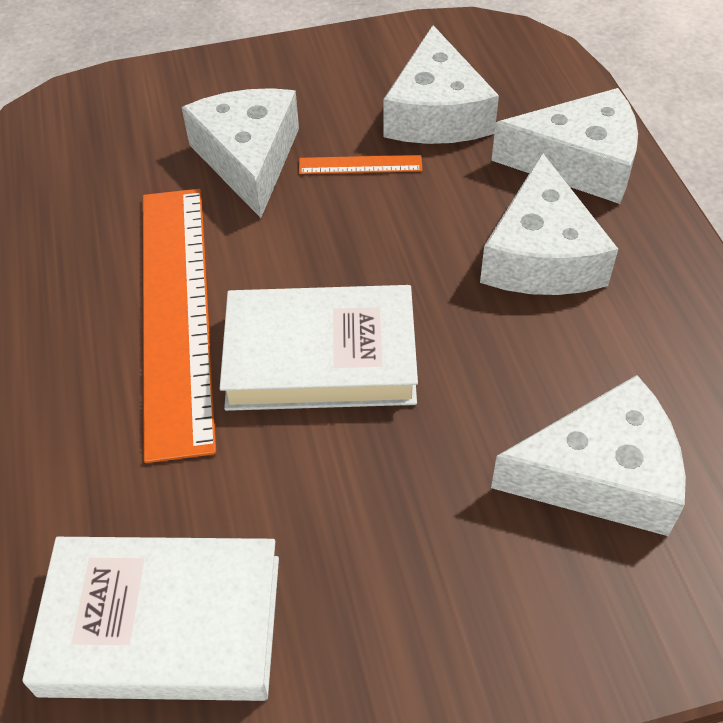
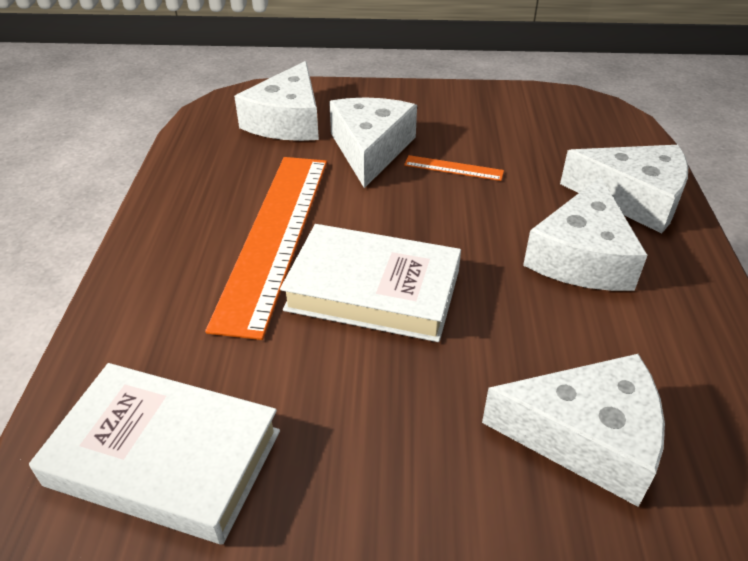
camera: 15 degrees right, 10 degrees down
(436, 113) = (525, 145): white cheese -> white cheese (287, 121)

